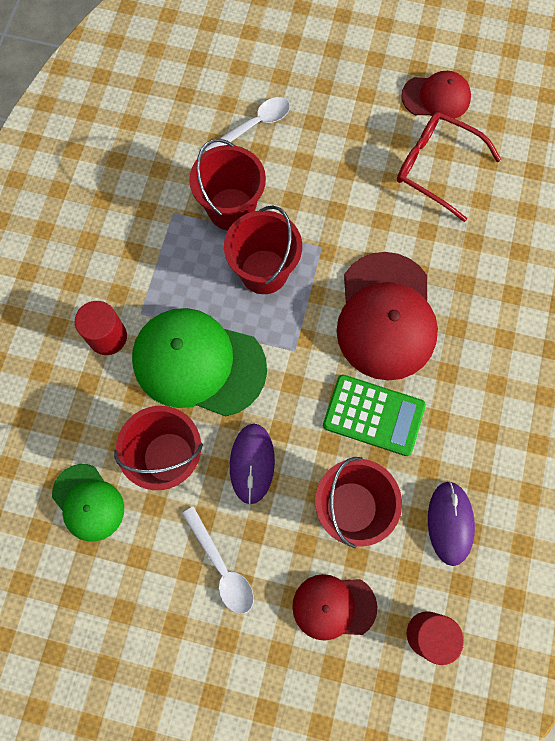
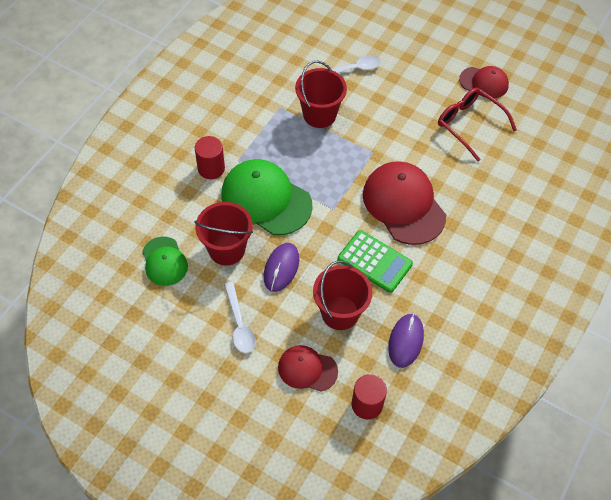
camera: 15 degrees right, 15 degrees down
(264, 272) = (329, 157): red bucket -> none
(386, 316) = (403, 204): red cap -> red cap turned 135 degrees clockwise

